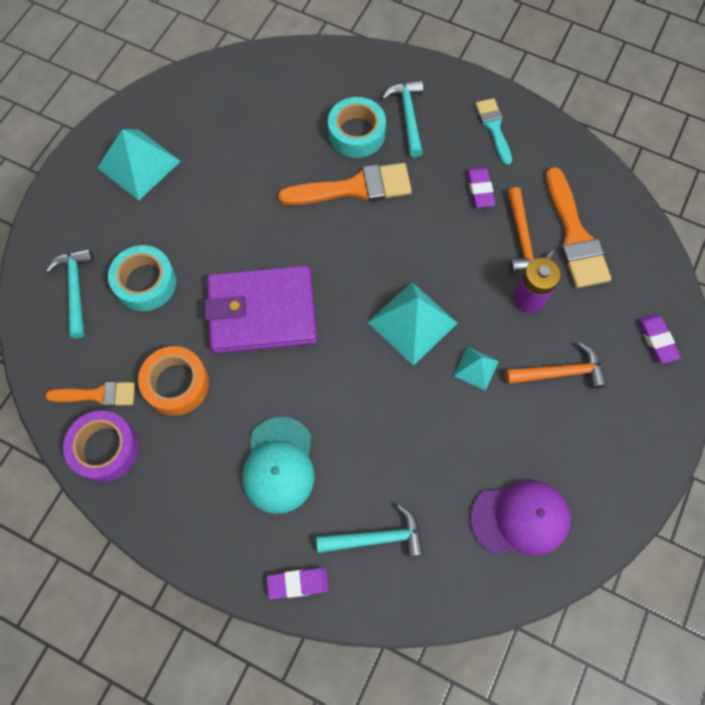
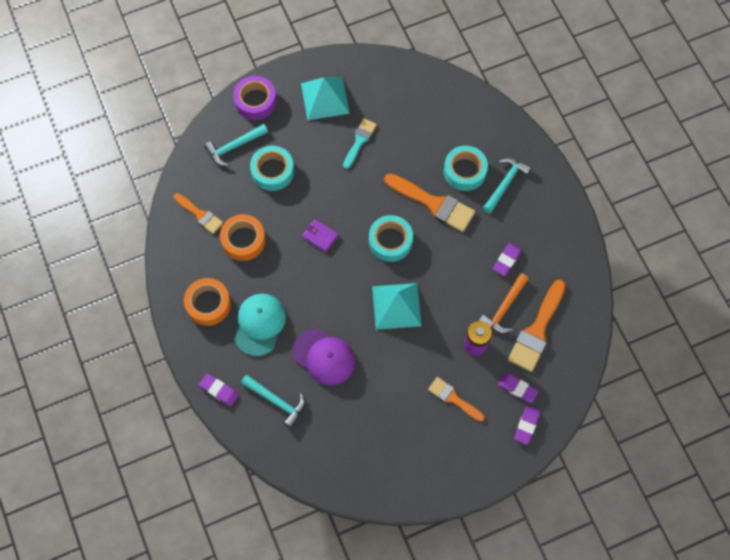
camera: 40 degrees right, 0 degrees up
(75, 289) = (234, 147): turquoise hammer -> turquoise hammer turned 150 degrees counterclockwise
(105, 448) = (181, 246): purple tape -> purple tape (255, 101)
(197, 491) = (208, 304): none -> orange tape
(262, 313) = (320, 236): purple wallet -> purple wallet, size x0.41
(279, 465) = (259, 324): turquoise cap -> turquoise cap turned 150 degrees clockwise
(344, 260) = (390, 241): none -> turquoise tape
(476, 368) = (408, 358): turquoise pyramid -> none
(494, 128) = (551, 229): turquoise brush -> turquoise brush (359, 141)
(520, 518) = (358, 453): purple cap -> purple cap (324, 357)
(560, 372) = (453, 398): orange hammer -> orange brush
(612, 309) = (517, 388): none -> purple eraser

